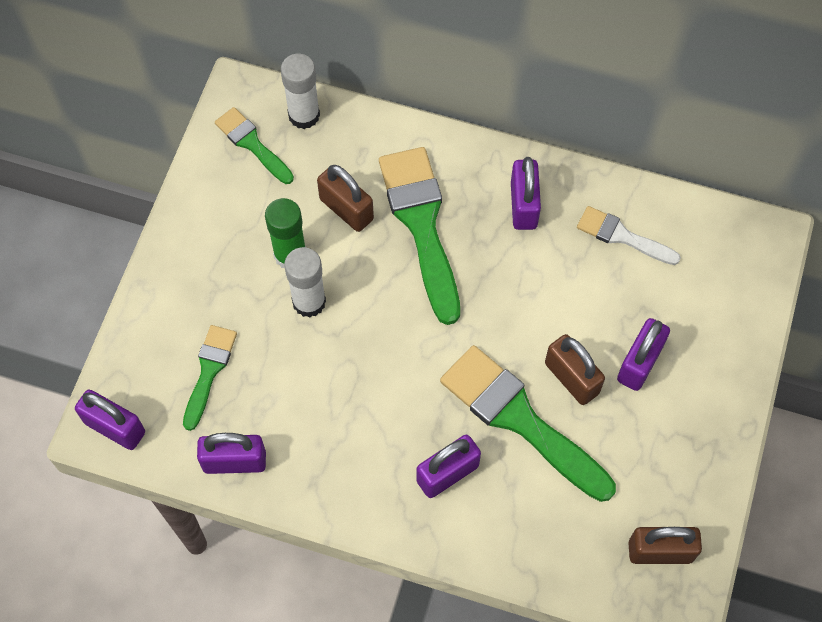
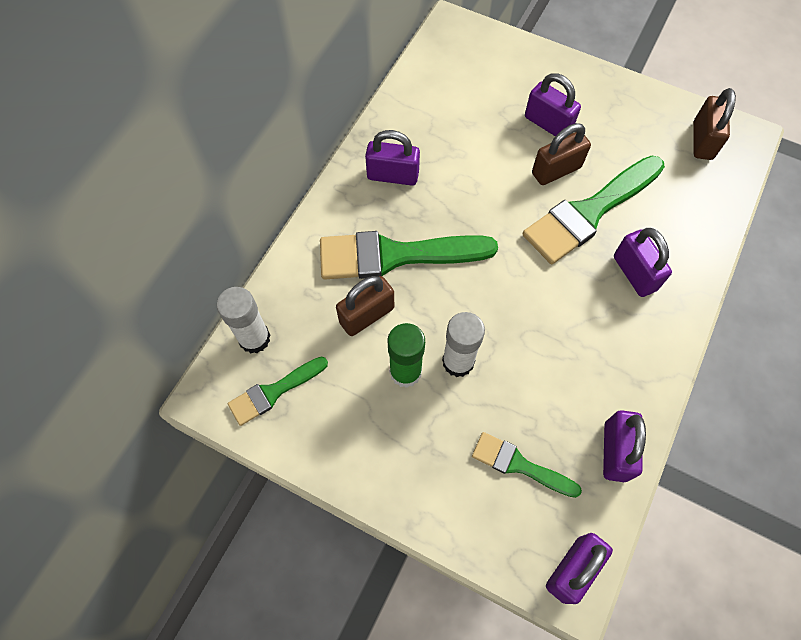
camera: 80 degrees left, 0 degrees up
(622, 236) = (435, 114): white brush -> none

